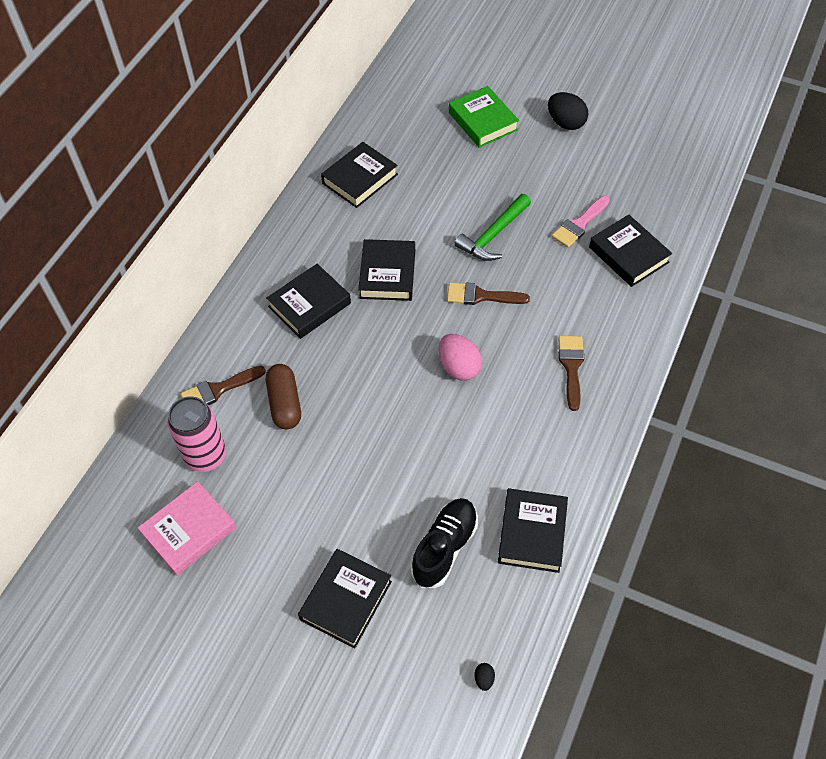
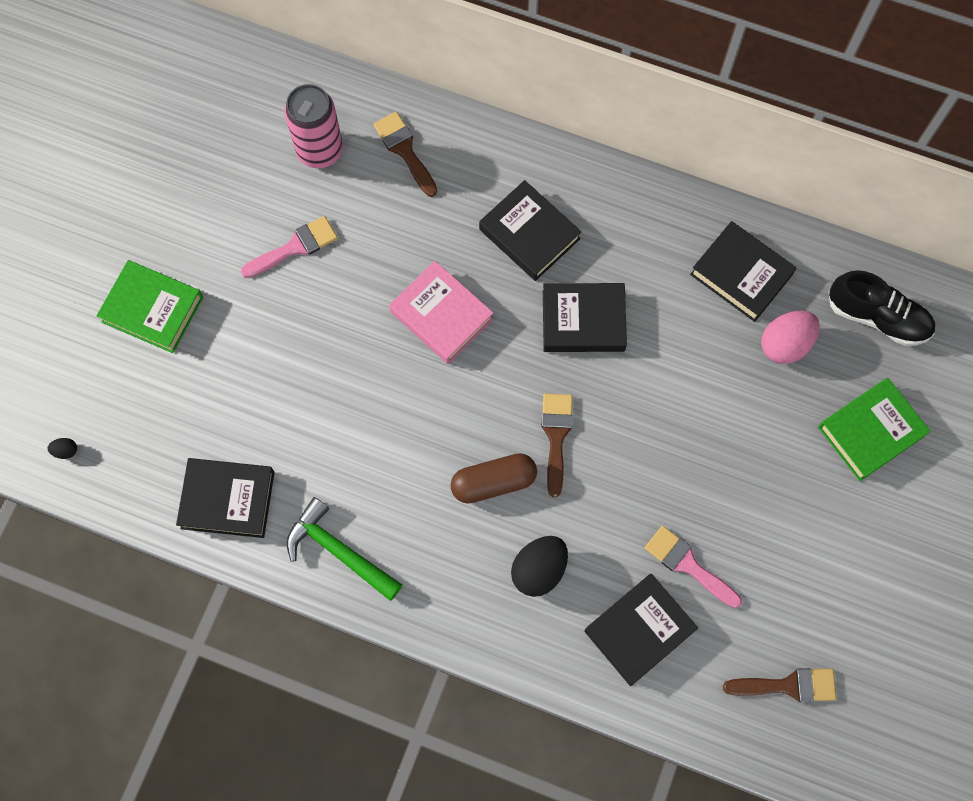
camera: 85 degrees right, 15 degrees up
(189, 531) = (231, 148): pink book -> pink book (441, 315)
(284, 403) = (389, 222): brown capsule -> brown capsule (493, 482)
(298, 477) = (295, 247): none -> pink brush
(346, 600) = (152, 309): black book -> green book
(445, 548) = (211, 406): black shoe -> black shoe (877, 317)
(459, 367) = (446, 413): pink egg -> pink egg (785, 344)
(493, 235) = (658, 450): green hammer -> green hammer (339, 551)
(565, 123) = (883, 550): black egg -> black egg (539, 570)
(571, 367) = (452, 549): brown brush -> brown brush (788, 685)

